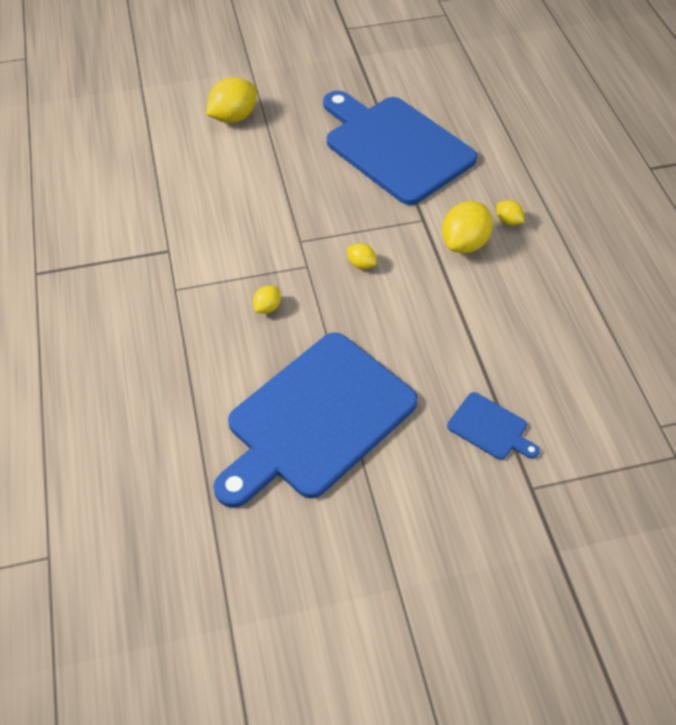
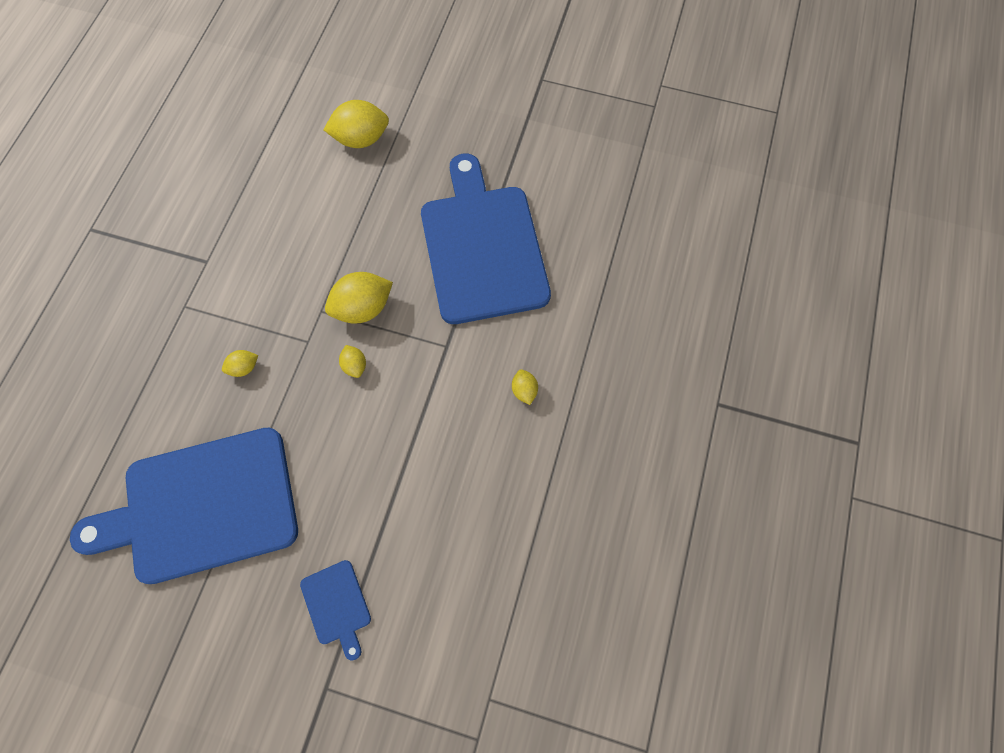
camera: 30 degrees right, 15 degrees up
(464, 243) = (464, 394): yellow lemon -> yellow lemon (363, 308)

